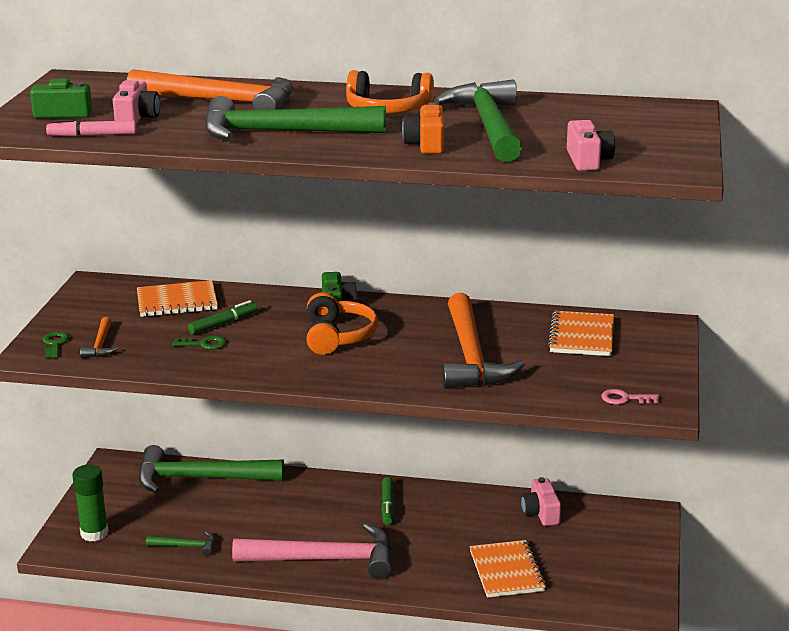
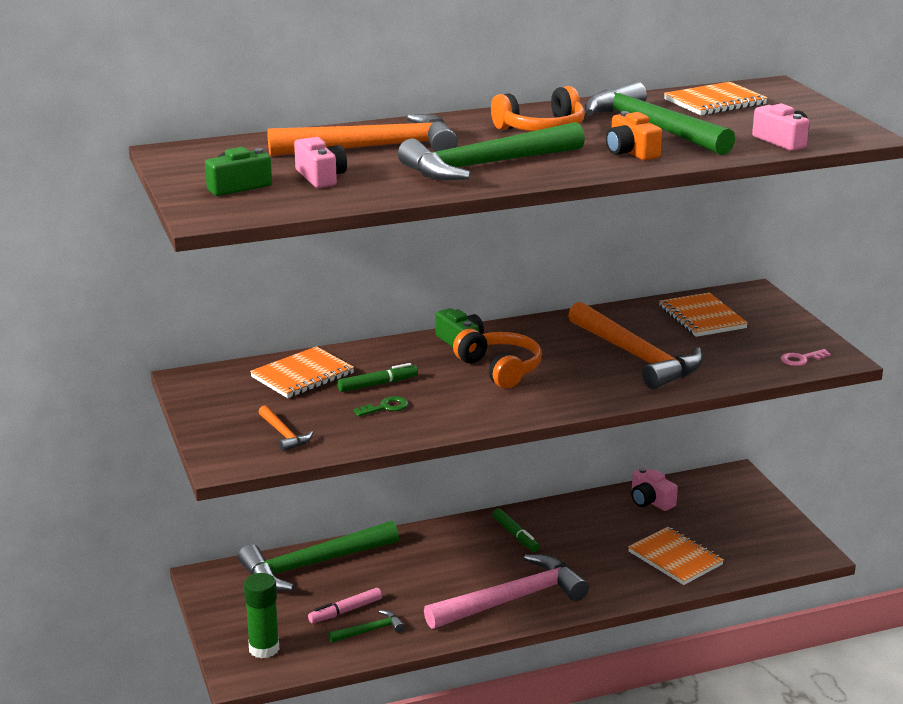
camera: 30 degrees left, 0 degrees up
(55, 344) = (235, 446): green key -> none
(92, 135) = (310, 201): pink marker -> pink marker (345, 611)
(223, 324) = (378, 384): green marker -> green marker turned 45 degrees clockwise
(594, 113) = (715, 102): none -> orange notebook

